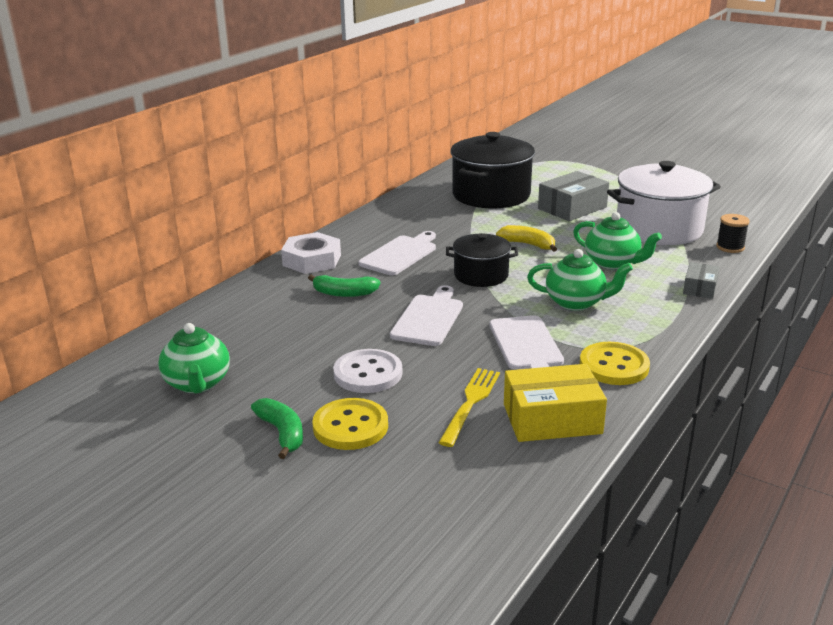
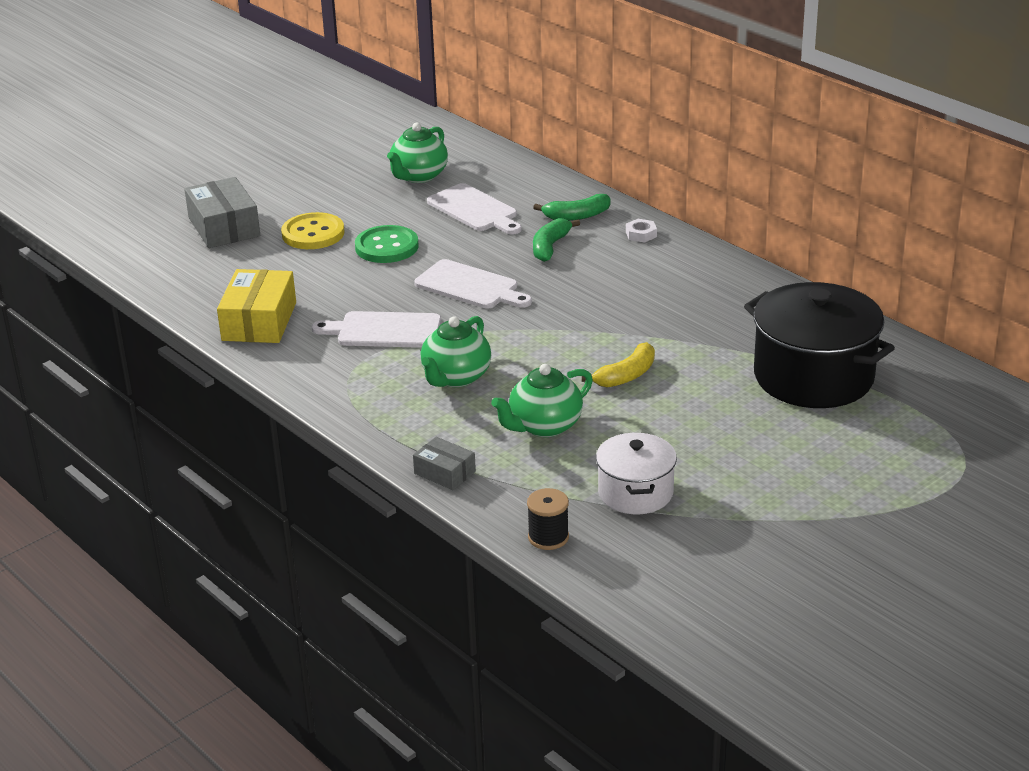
camera: 105 degrees right, 5 degrees up
(197, 383) = (418, 176): green teapot -> green teapot turned 60 degrees counterclockwise
(282, 433) = (324, 207): green banana -> green banana (577, 216)
(312, 260) = (641, 234): white nut -> white nut, size x0.47
(368, 373) = (386, 247): white button -> green button
(400, 254) = (634, 286): white cutting board -> white cutting board (475, 210)
(470, 403) = (308, 288): yellow fork -> none
(481, 275) = (553, 329): black pot -> none
(572, 208) = (740, 436): grey box -> grey box (224, 227)
(614, 366) = (317, 371): yellow button -> none
(659, 229) = (635, 492): white pot -> white pot, size x0.58

